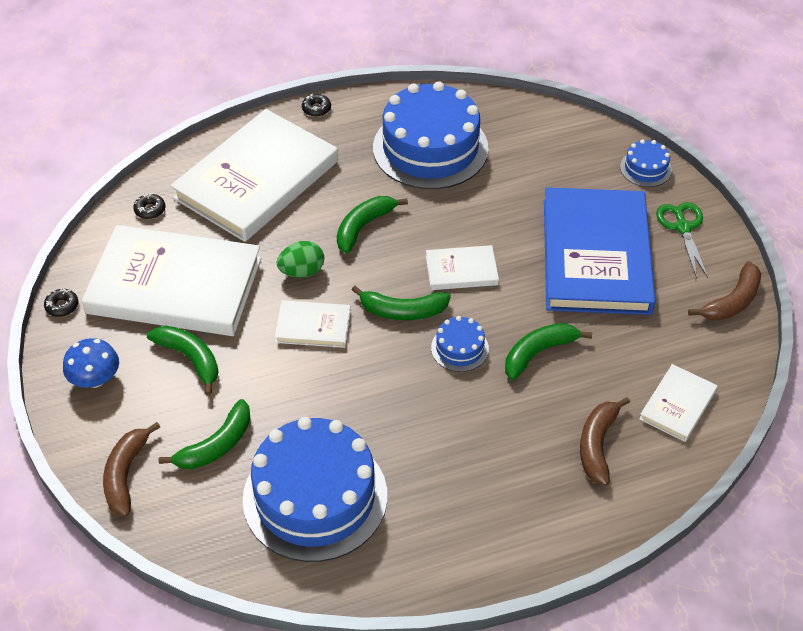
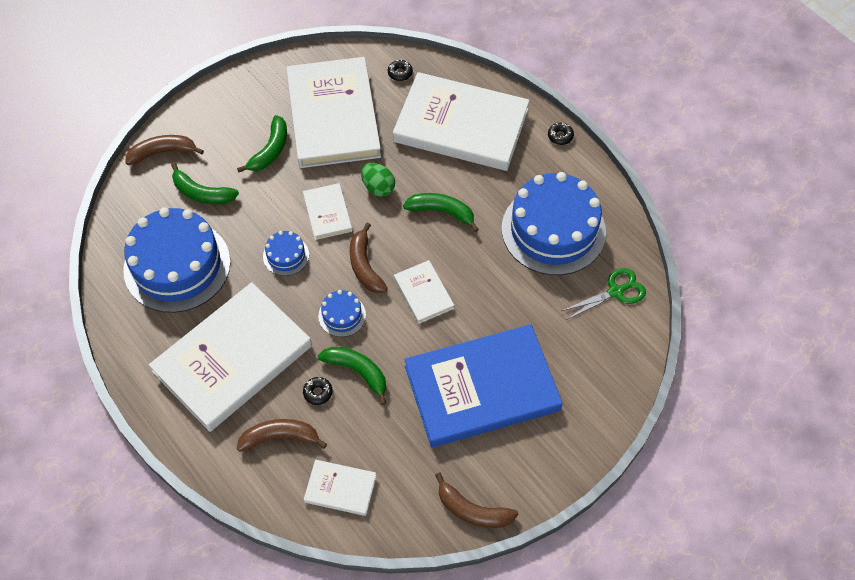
camera: 70 degrees right, 10 degrees up
(62, 306) = (290, 61): black donut -> black donut (318, 392)
(95, 379) = (234, 104): blue mushroom -> none
(402, 311) = (365, 265): green banana -> brown banana
(476, 467) = (233, 359): none -> white book
(645, 168) = (609, 404): blue cake -> blue cake (286, 255)
(683, 227) = (547, 451): green scissors -> green scissors (616, 292)

